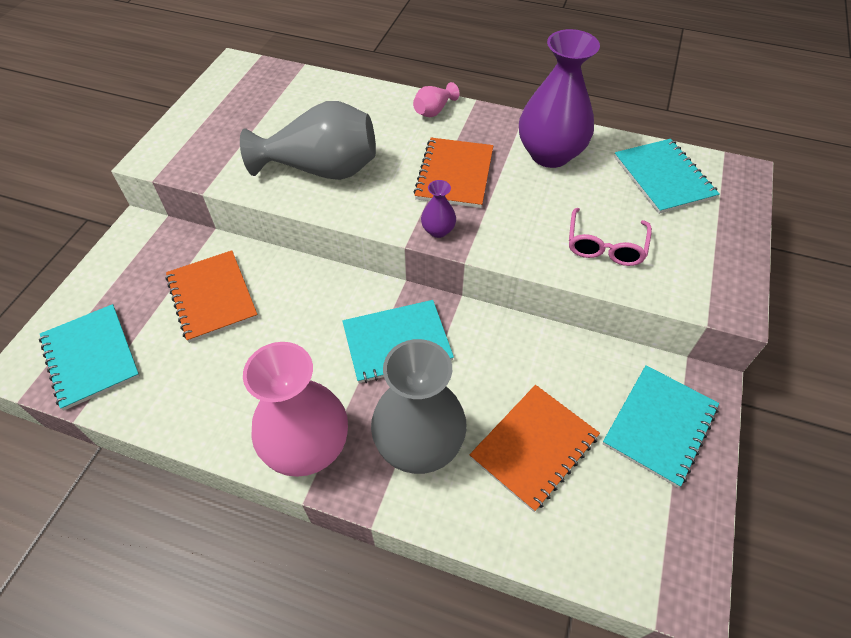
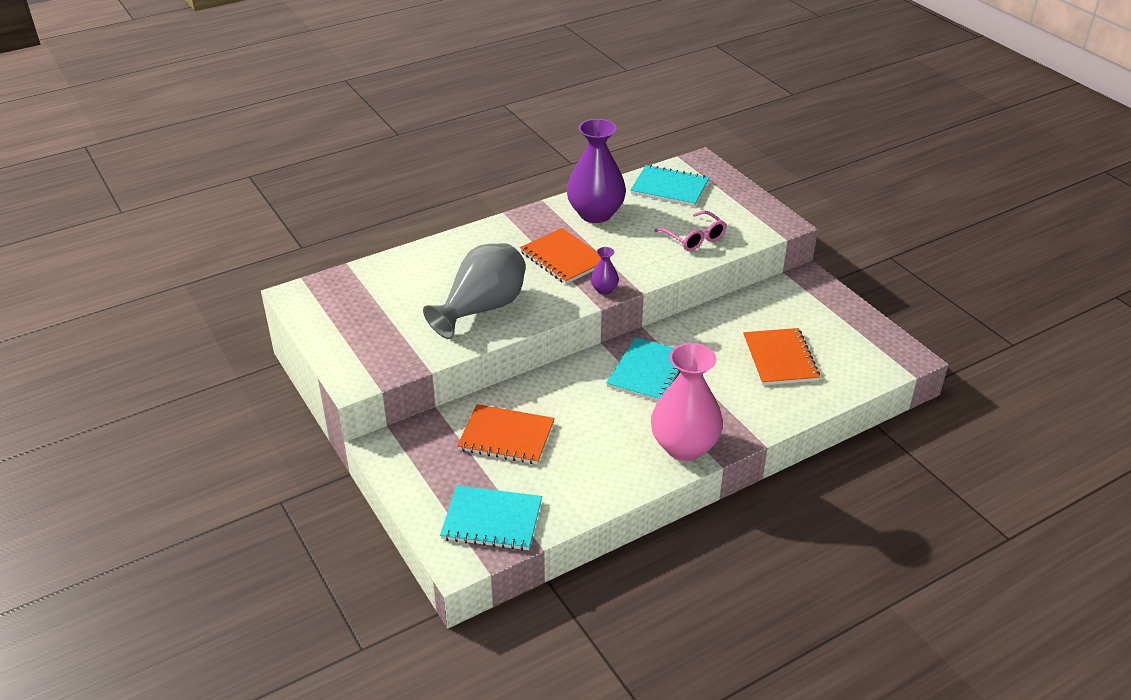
camera: 50 degrees left, 15 degrees down
(419, 443) = (731, 400): grey vase -> none
(434, 111) = (489, 234): pink vase -> none
(659, 425) = (813, 308): turquoise notebook -> none

